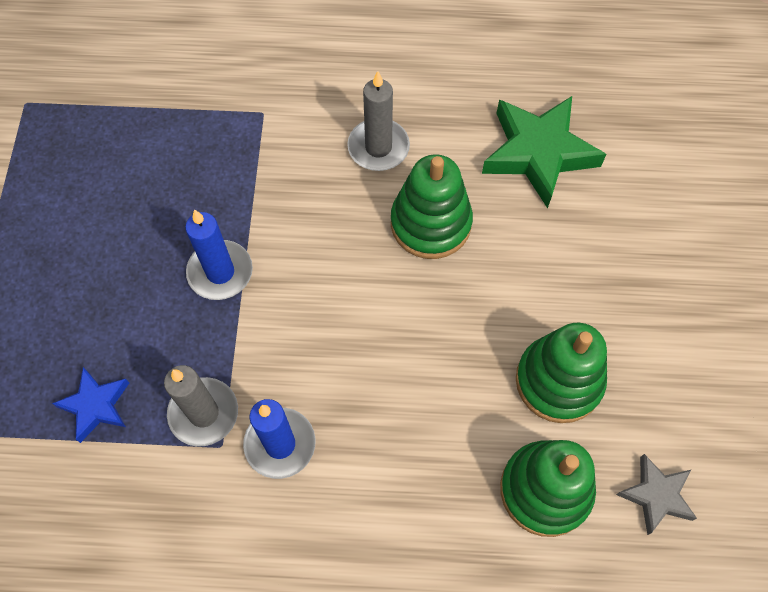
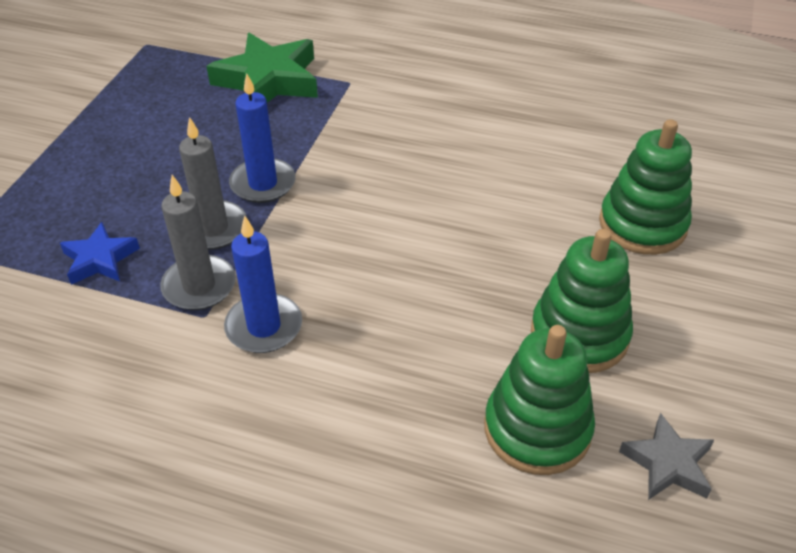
camera: 15 degrees right, 20 degrees down
(378, 147) = (449, 122): grey candle -> grey candle (213, 228)
(430, 223) = (481, 185): green stacking toy -> green stacking toy (642, 225)
(539, 153) = (607, 153): green star -> green star (268, 81)

